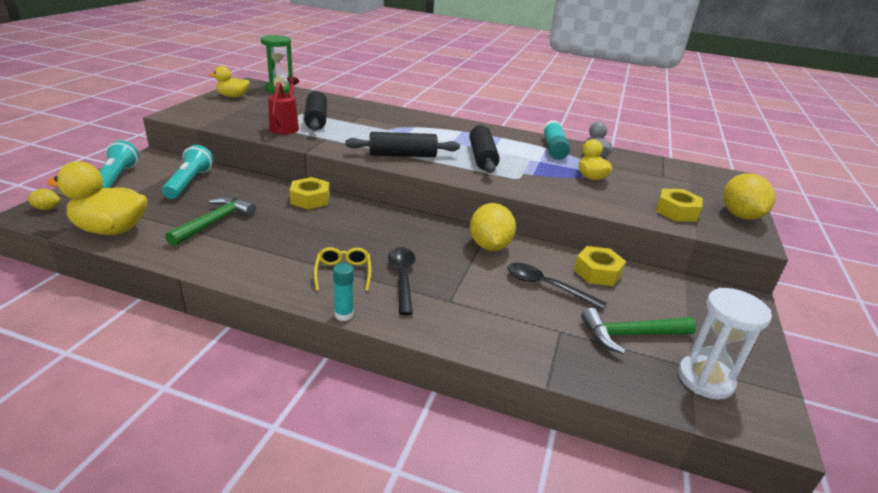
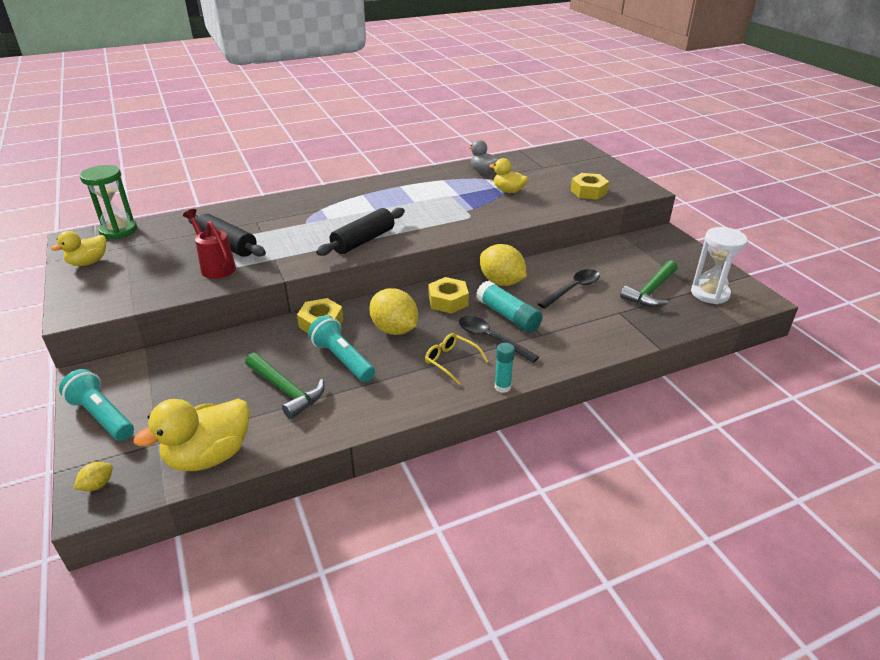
camera: 40 degrees left, 5 degrees up
(189, 183) = (186, 374): turquoise flashlight -> turquoise flashlight (342, 359)
(214, 222) = (286, 390): green hammer -> green hammer turned 150 degrees clockwise
(482, 157) = (419, 212): black rolling pin -> none
(546, 286) = (573, 289): black spoon -> black spoon turned 150 degrees clockwise
(554, 148) = (449, 178): turquoise glue stick -> turquoise glue stick (508, 316)
(597, 272) = (582, 262): yellow nut -> yellow nut (448, 301)
(740, 216) = (619, 176): yellow lemon -> yellow lemon (394, 329)

